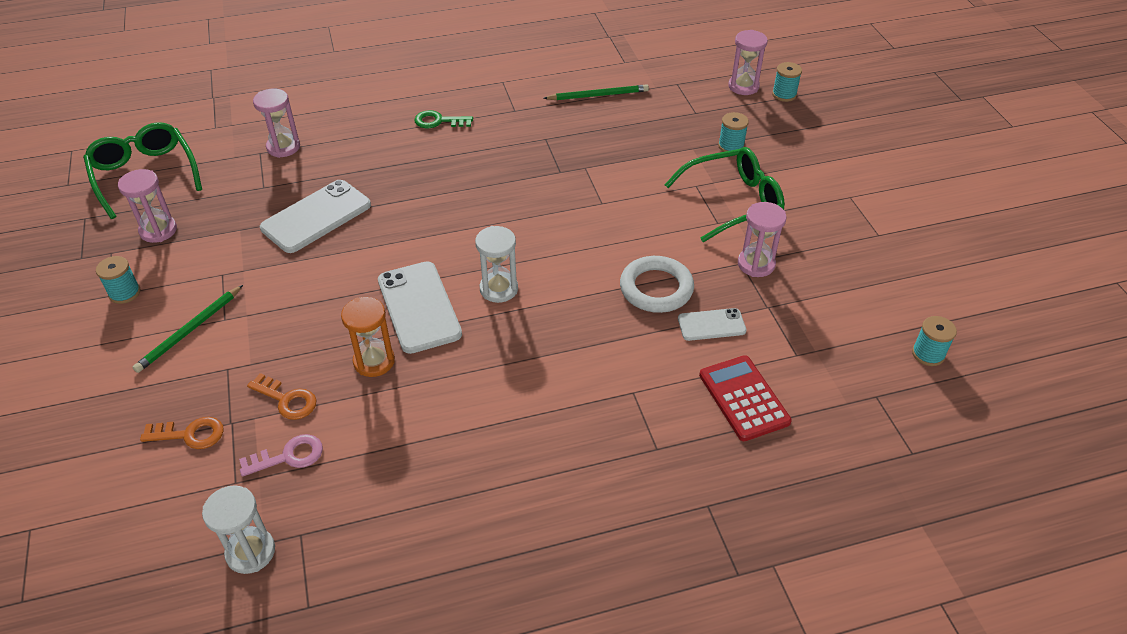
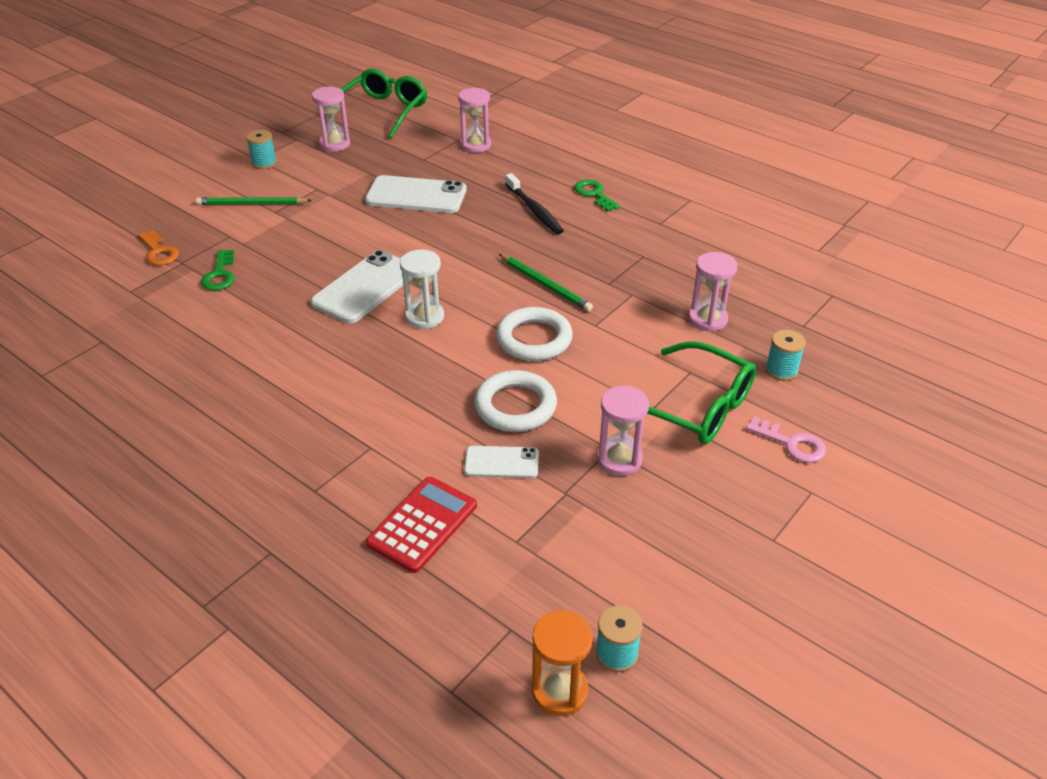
camera: 55 degrees right, 5 degrees down
(250, 552) = (74, 327): white hourglass -> none
(287, 400) = (220, 275): orange key -> green key
(289, 456) = (168, 301): pink key -> pink key (791, 443)
(374, 361) = (289, 294): orange hourglass -> orange hourglass (560, 691)
(422, 162) = (534, 210): none -> black toothbrush
(588, 242) = (534, 339): none -> white ring
(598, 95) = (745, 257): green pencil -> green pencil (545, 285)
(711, 325) = (501, 462): white phone -> white phone turned 45 degrees counterclockwise
(743, 86) = (893, 339): pink hourglass -> pink hourglass (707, 319)
(784, 95) = (922, 373): turquoise spool -> none

